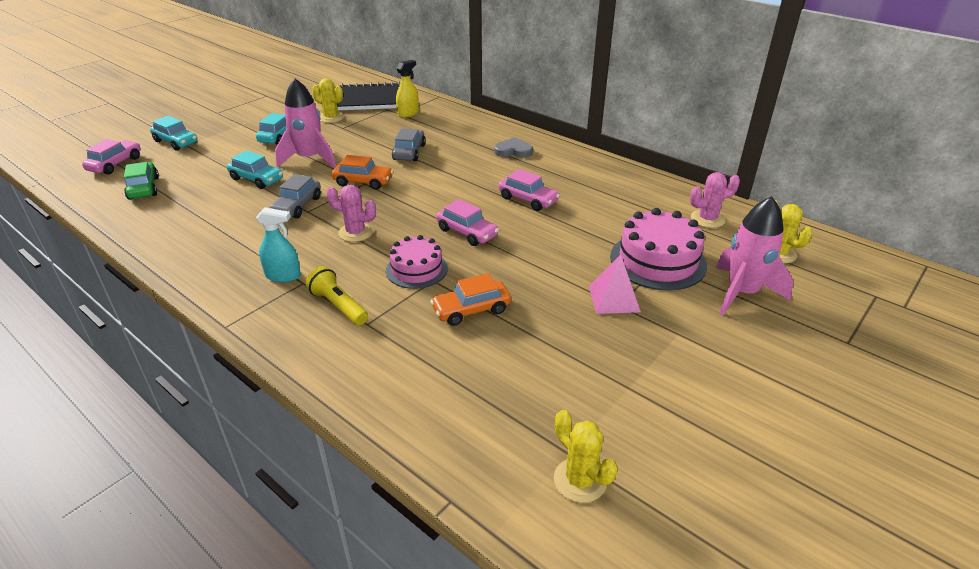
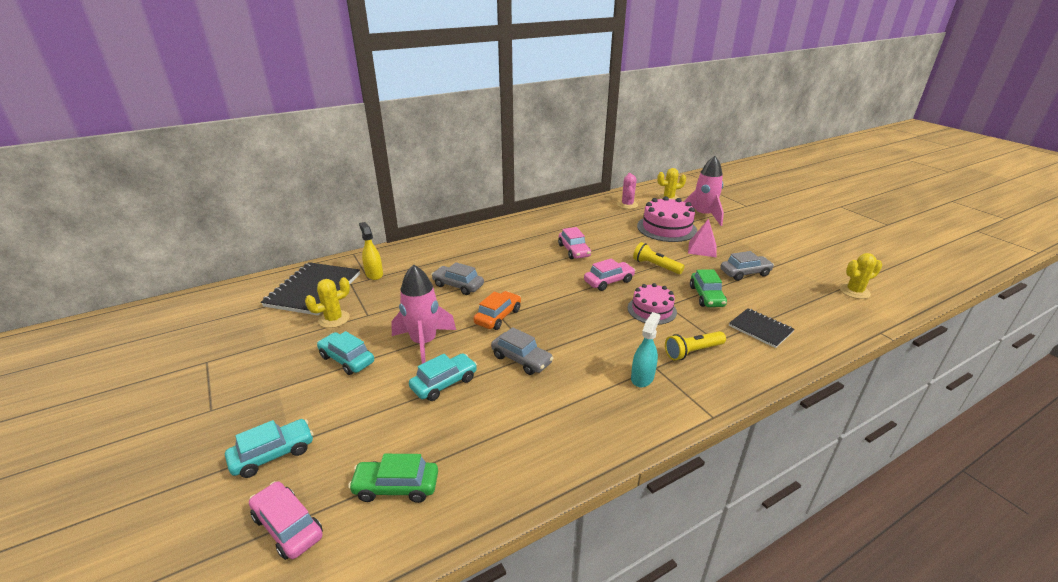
camera: 70 degrees left, 5 degrees down
(355, 232) = (586, 331): pink cactus -> none
(409, 361) = (760, 329): none -> black notebook
(471, 310) = (706, 296): orange car -> green car
(513, 151) = (495, 241): grey heart -> none
(528, 199) = (574, 251): pink car -> pink car turned 105 degrees clockwise
(529, 262) = (655, 266): none -> yellow flashlight
(563, 344) = (745, 273): none -> grey car

